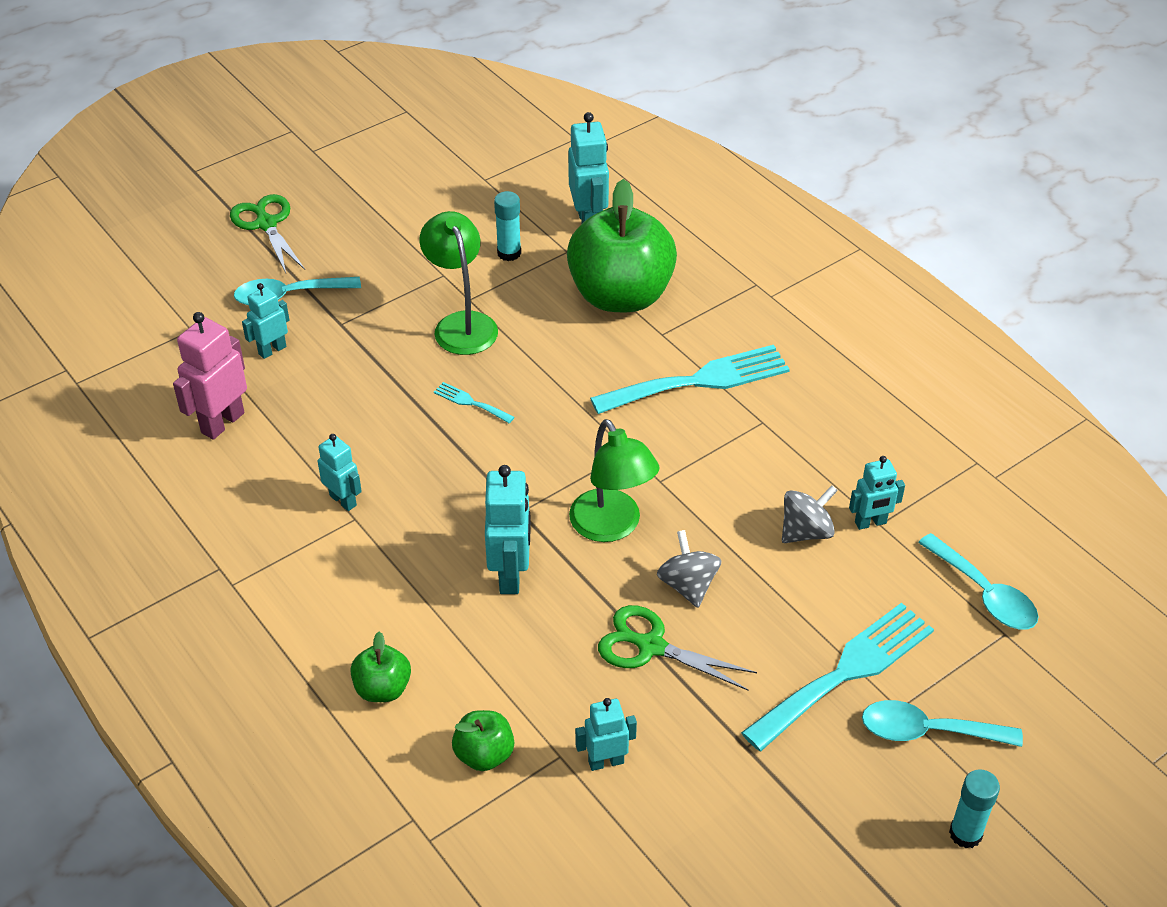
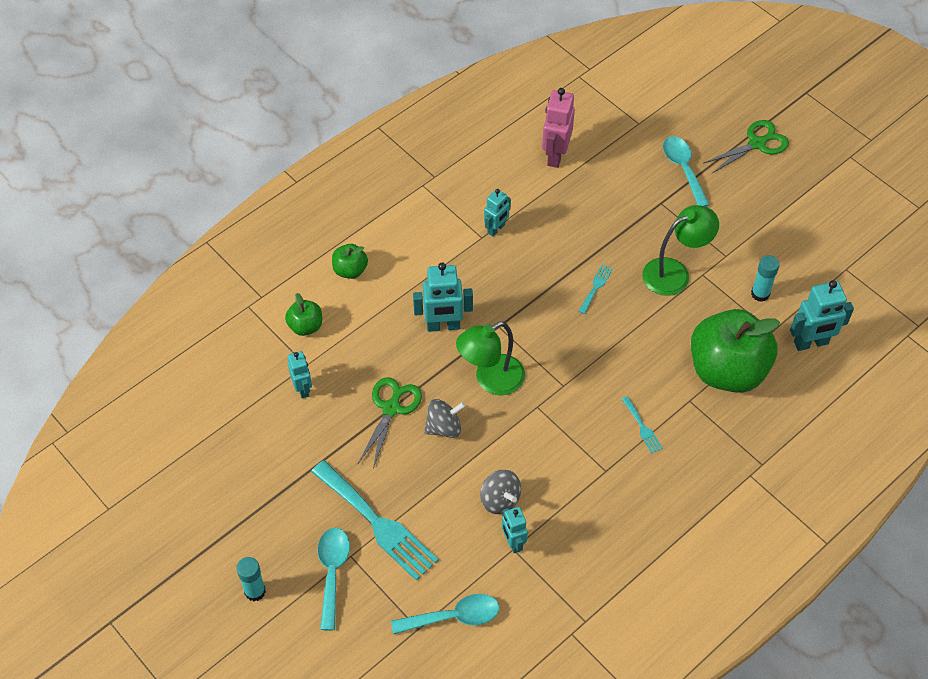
camera: 85 degrees right, 10 degrees up
(222, 422) = (555, 155): pink robot -> pink robot turned 105 degrees counterclockwise
(272, 350) = (627, 169): turquoise robot -> none
(699, 381) = (642, 427): turquoise fork -> turquoise fork, size x0.43
(984, 593) = (453, 617): turquoise spoon -> turquoise spoon turned 150 degrees counterclockwise

